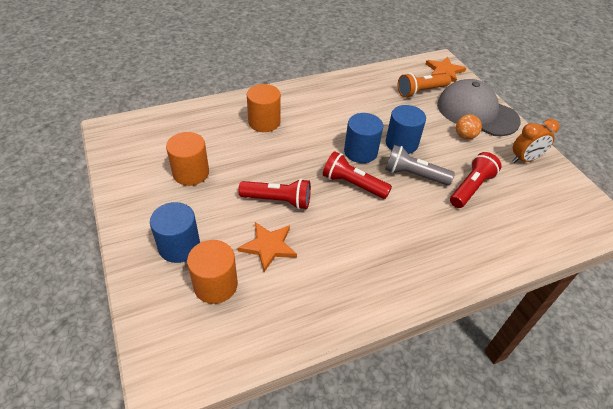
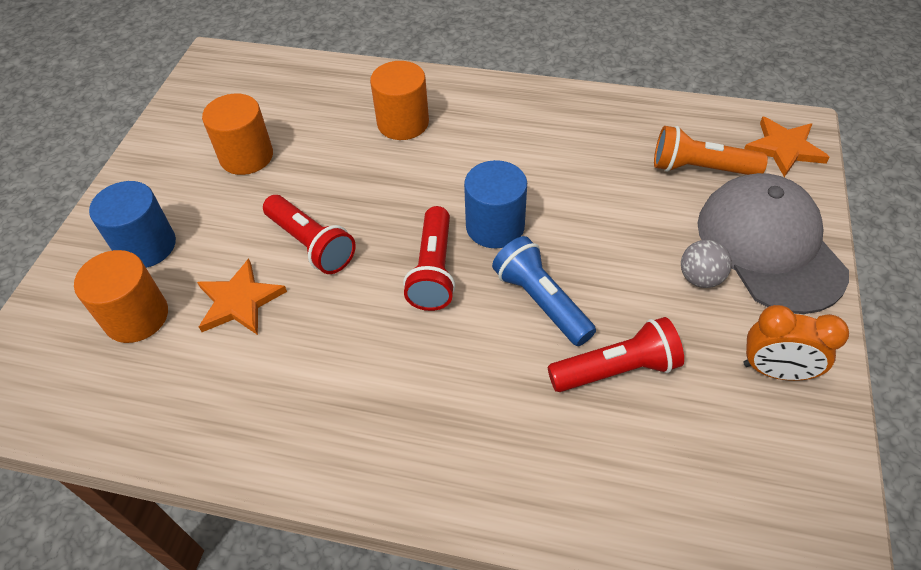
camera: 40 degrees right, 5 degrees up
(353, 184) = (433, 271): red flashlight -> red flashlight turned 150 degrees counterclockwise
(401, 143) = (574, 241): blue cylinder -> none
(414, 175) = (541, 301): grey flashlight -> blue flashlight
(465, 136) = (700, 278): orange ball -> grey ball

